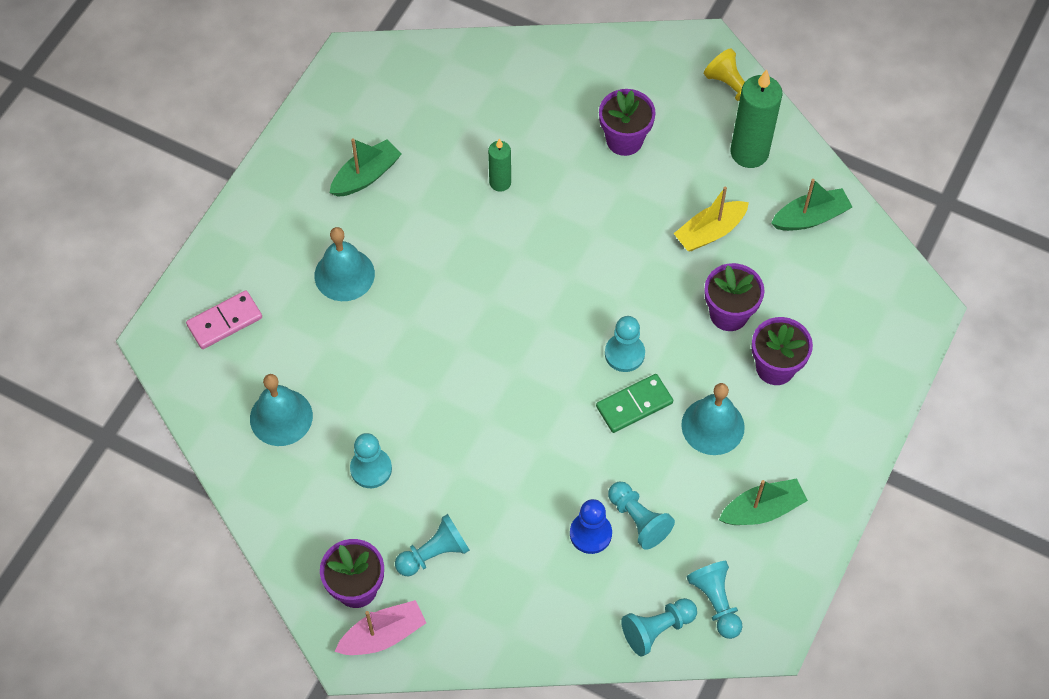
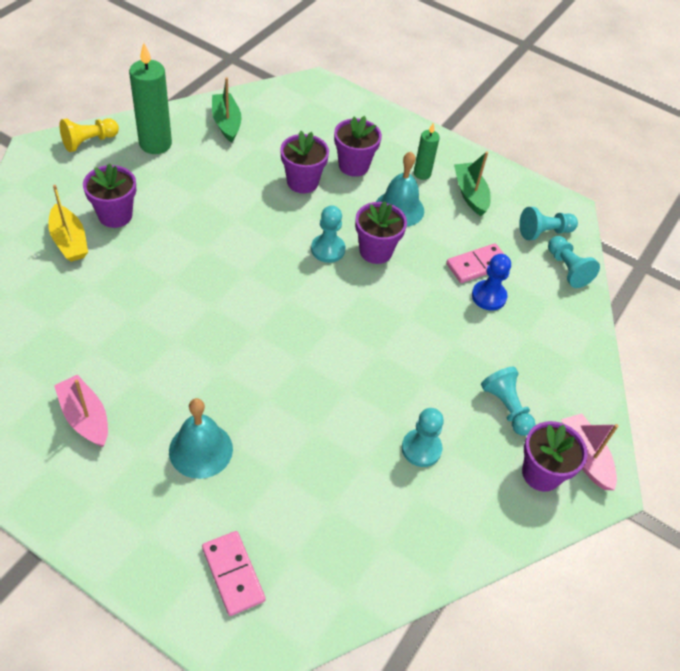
camera: 90 degrees left, 10 degrees down
(281, 417) = (357, 525): turquoise bell -> none
(366, 176) = (85, 417): green boat -> pink boat
(500, 182) = (131, 308): green candle -> green candle (422, 174)
(634, 405) = (375, 251): green domino -> purple flower pot
(638, 520) = (477, 265): turquoise pawn -> pink domino
(710, 232) = (224, 179): yellow boat -> yellow boat (69, 241)

